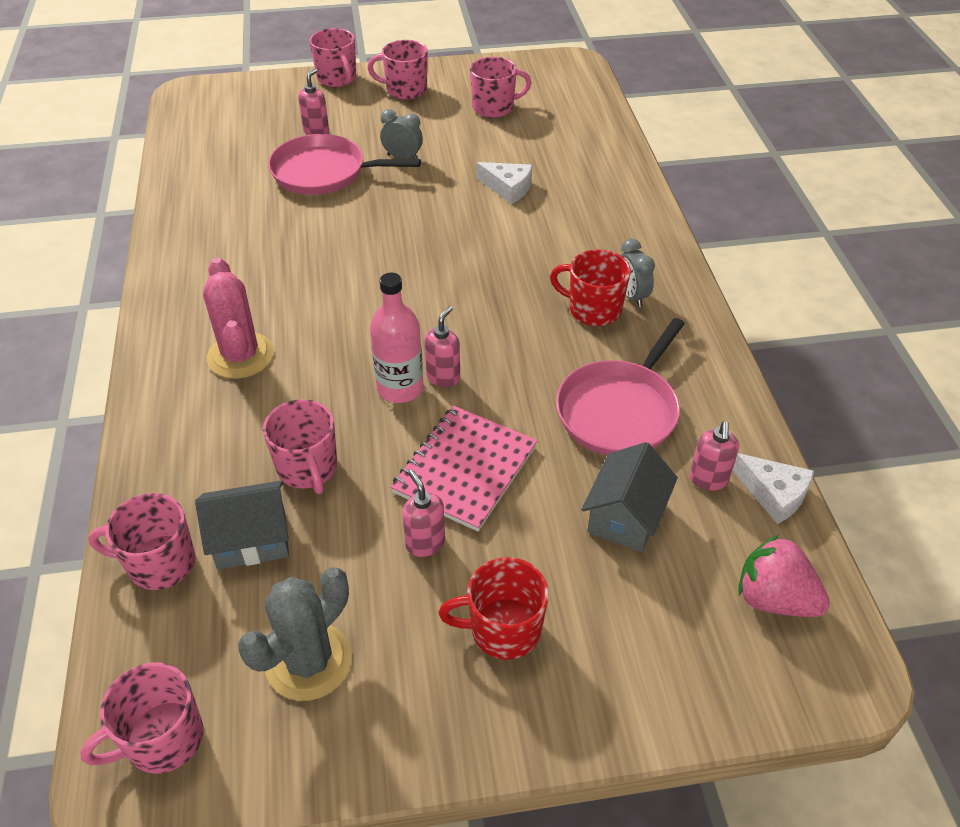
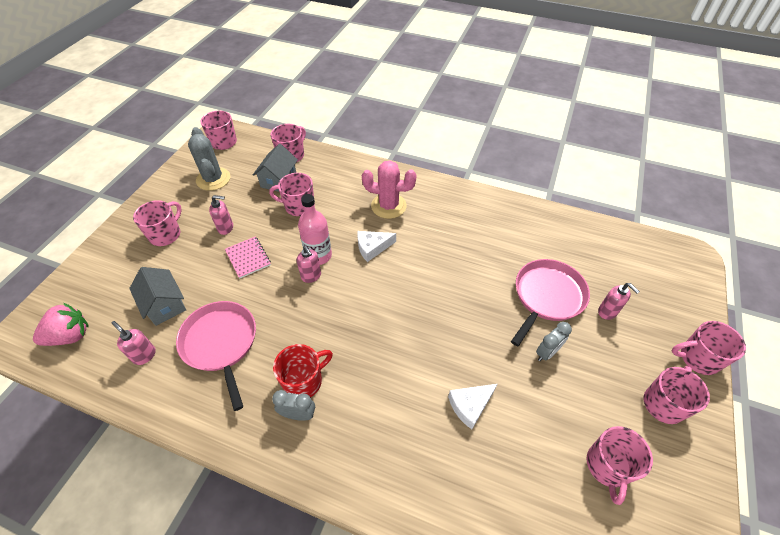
camera: 120 degrees right, 5 degrees up
(465, 469) = (248, 258): pink notebook -> pink notebook, size x0.63
(503, 630) = (166, 234): red mug -> pink mug
(774, 494) = (106, 381): white cheese -> white cheese (372, 248)

